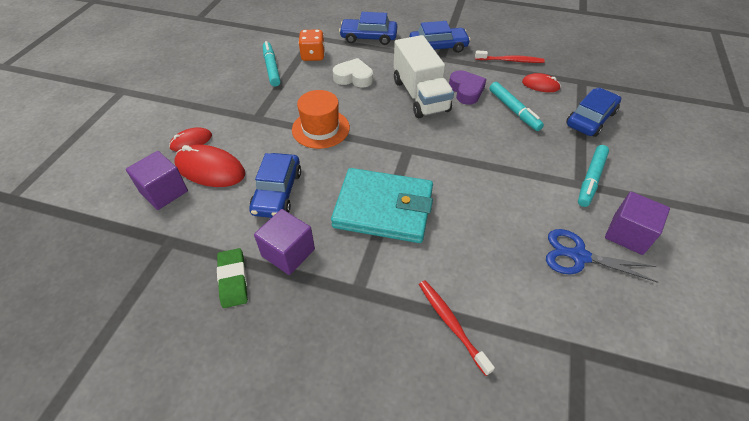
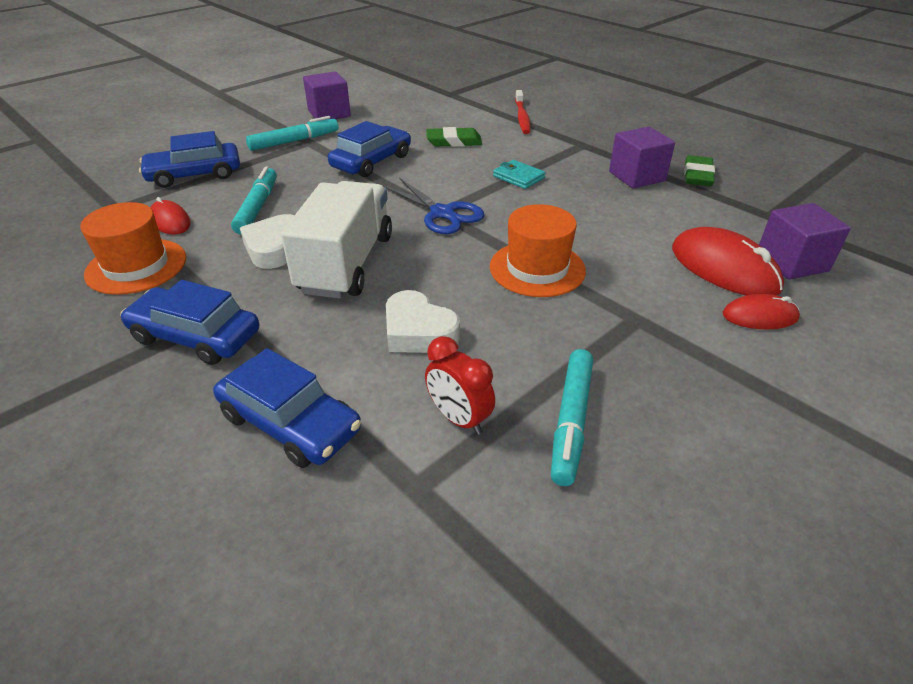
camera: 150 degrees left, 10 degrees down
(277, 192) = (632, 220): blue car -> blue car (372, 161)
(313, 56) = (458, 419): orange dice -> red clock
(383, 208) = (518, 177): turquoise wallet -> turquoise wallet, size x0.41
(466, 91) = (274, 248): purple heart -> white heart
(474, 238) = (454, 141): none -> green eraser
(510, 60) = (136, 266): red toothbrush -> orange hat
(579, 256) = (385, 115): blue scissors -> blue scissors (442, 213)

